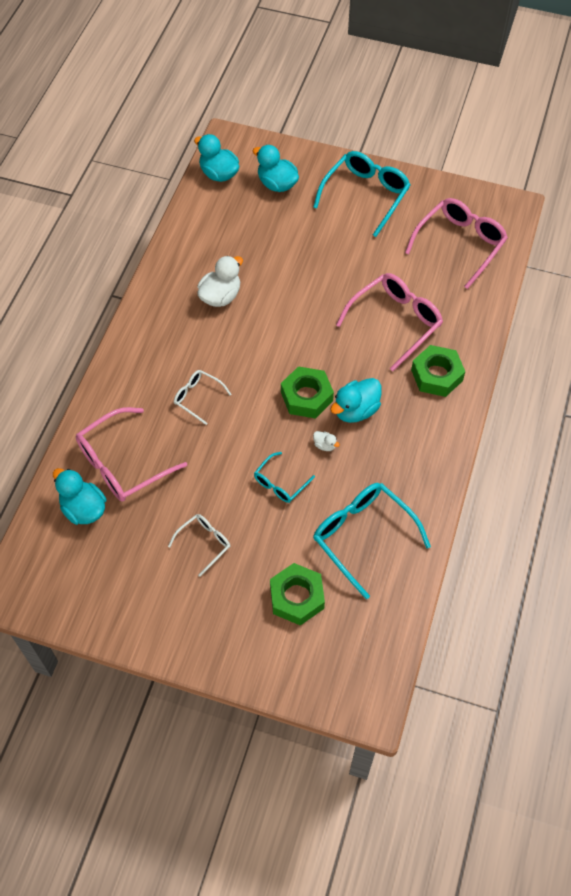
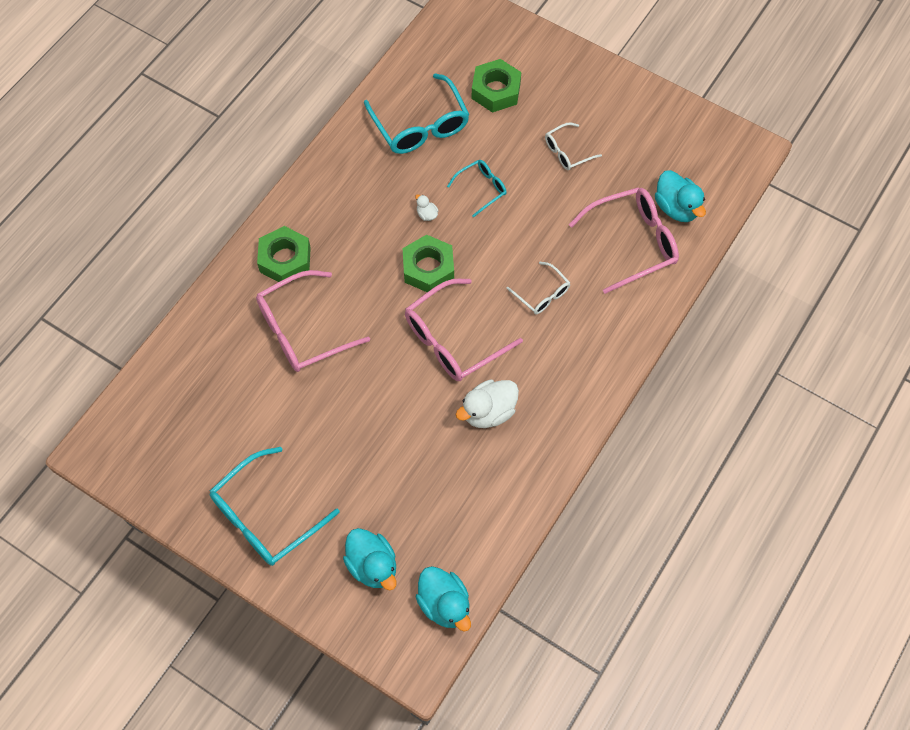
camera: 165 degrees left, 5 degrees up
(356, 410) = (383, 242): turquoise duck -> none
(460, 244) = (183, 413): pink glasses -> pink glasses (453, 339)

